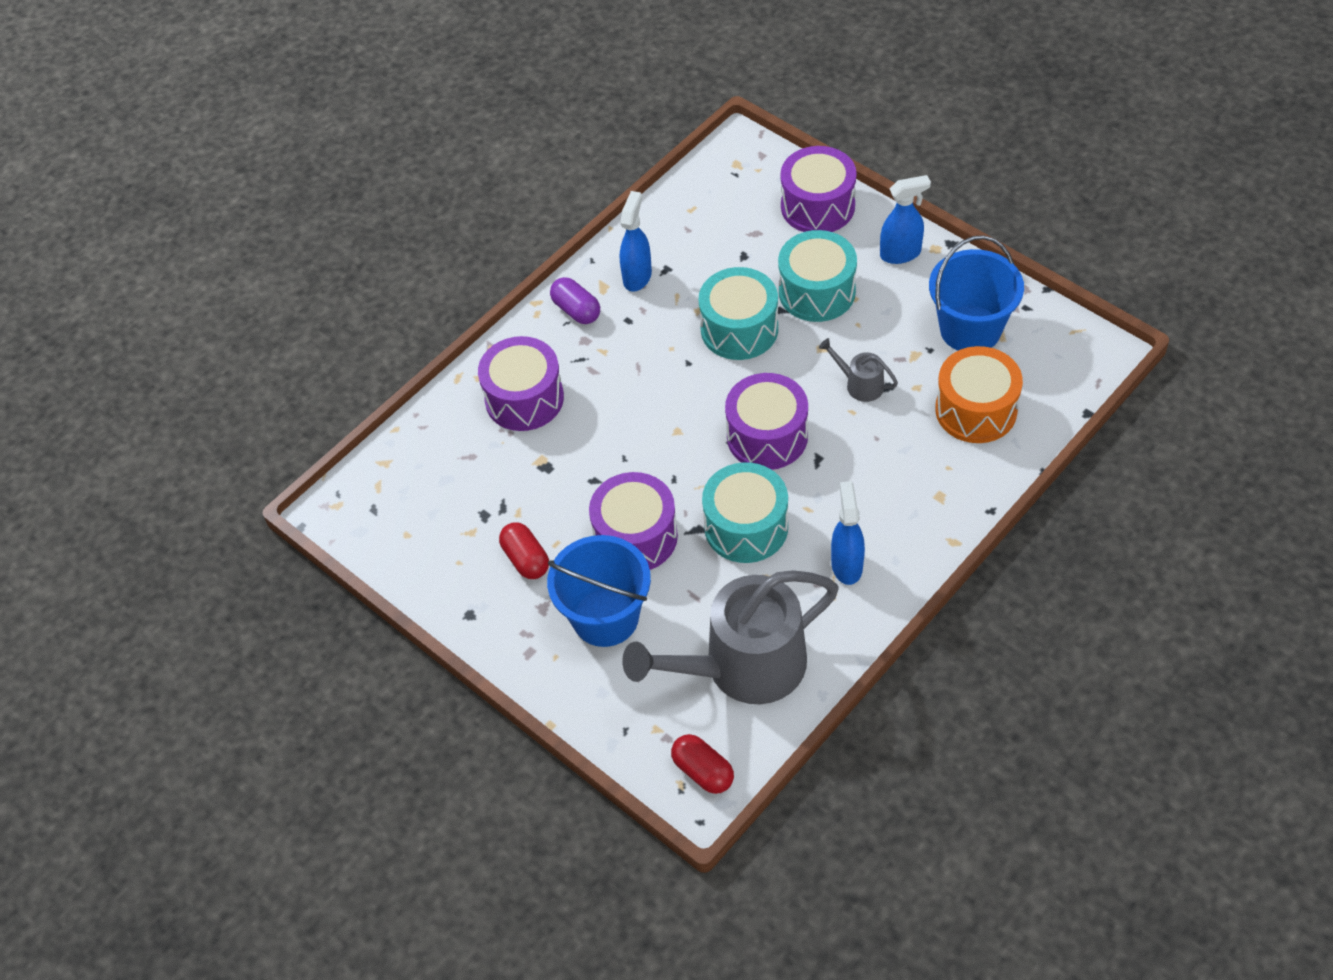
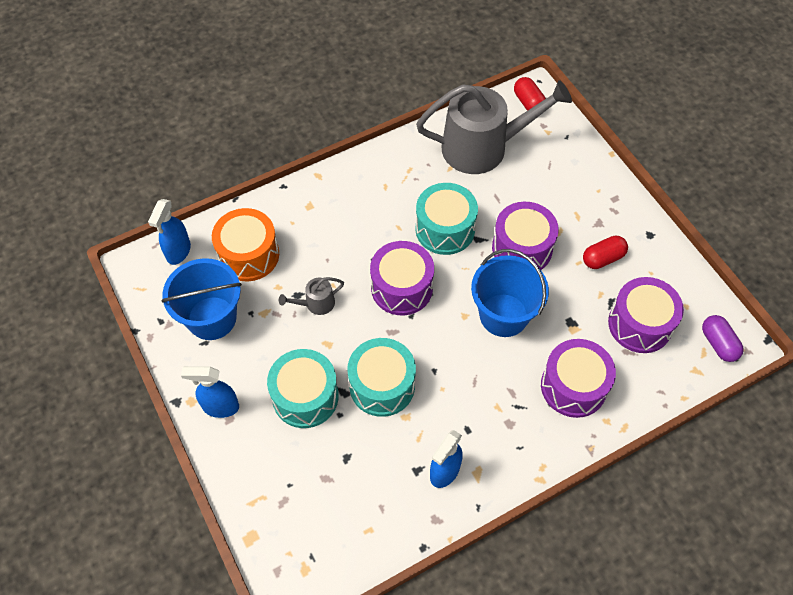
camera: 165 degrees left, 5 degrees up
(526, 559) = (603, 258): red capsule -> red capsule turned 75 degrees clockwise
(576, 310) = (507, 456): purple capsule -> purple capsule (718, 343)
(605, 617) = (559, 203): blue bucket -> blue bucket (503, 315)
(817, 206) = (259, 486): purple drum -> purple drum (640, 324)
(847, 565) = (392, 183): blue spray bottle -> blue spray bottle (178, 252)
(860, 384) = (316, 303): grey watering can -> grey watering can turned 105 degrees clockwise

